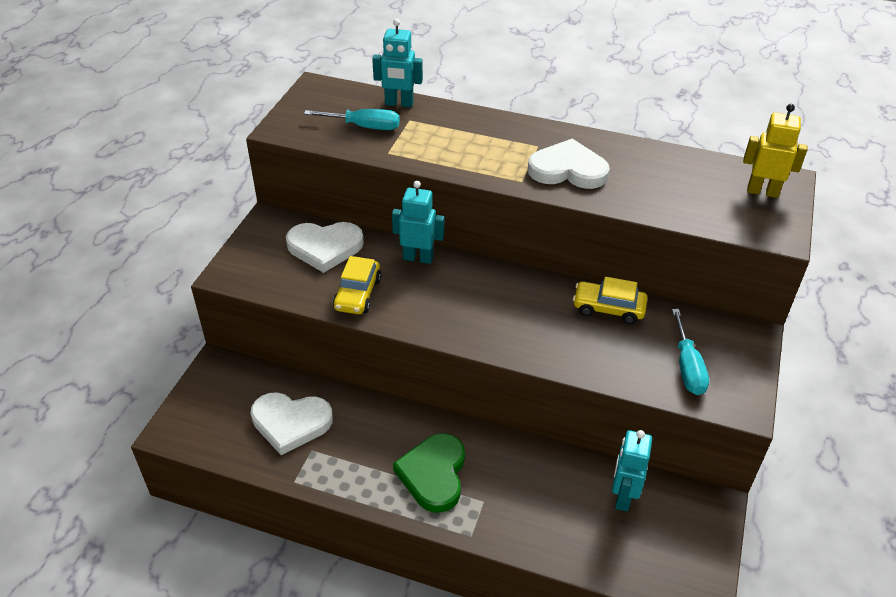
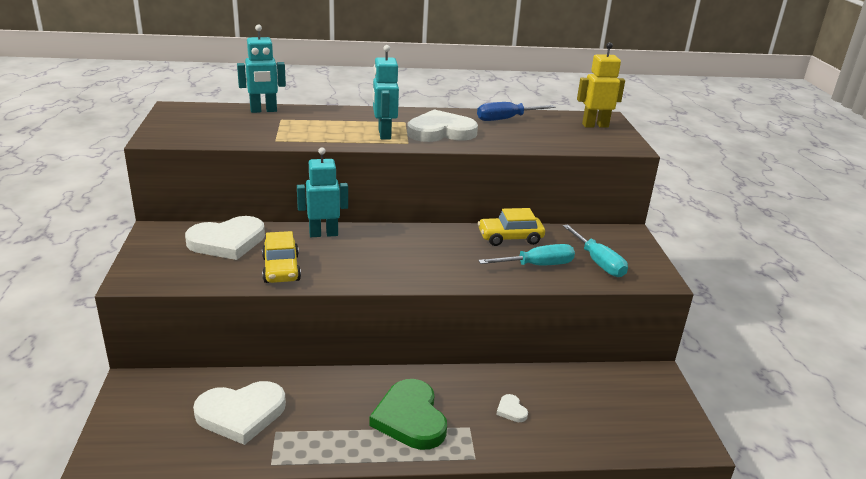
camera: 25 degrees left, 15 degrees down
(364, 127) = (241, 127): turquoise screwdriver -> turquoise screwdriver (537, 265)
(534, 496) = (511, 410): none -> white heart
(622, 496) = (584, 389): turquoise robot -> turquoise robot (384, 134)
(658, 161) = (506, 119): none -> blue screwdriver

